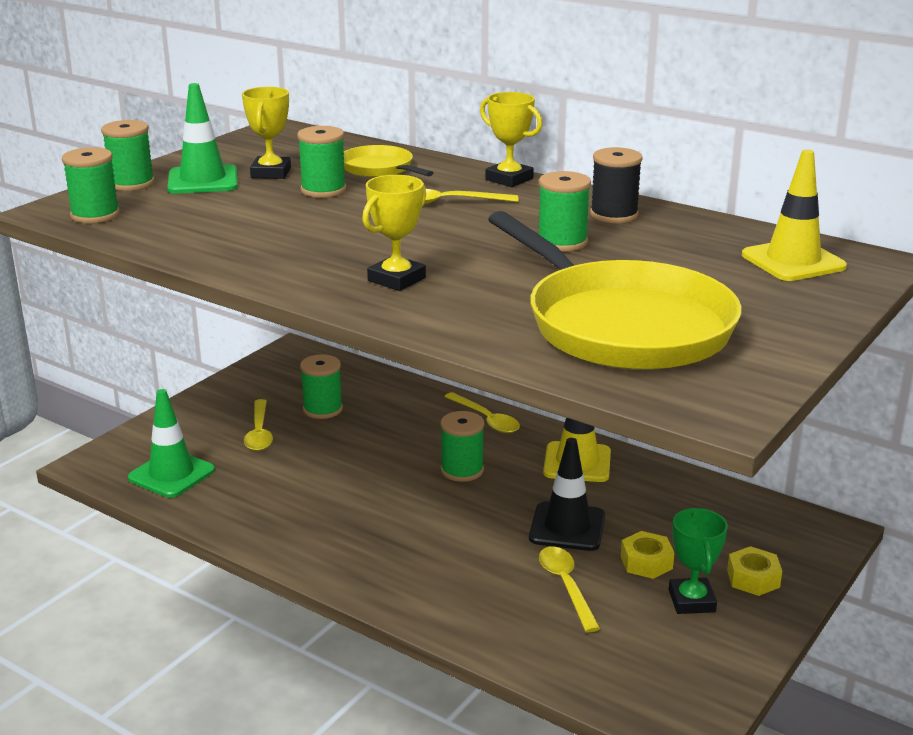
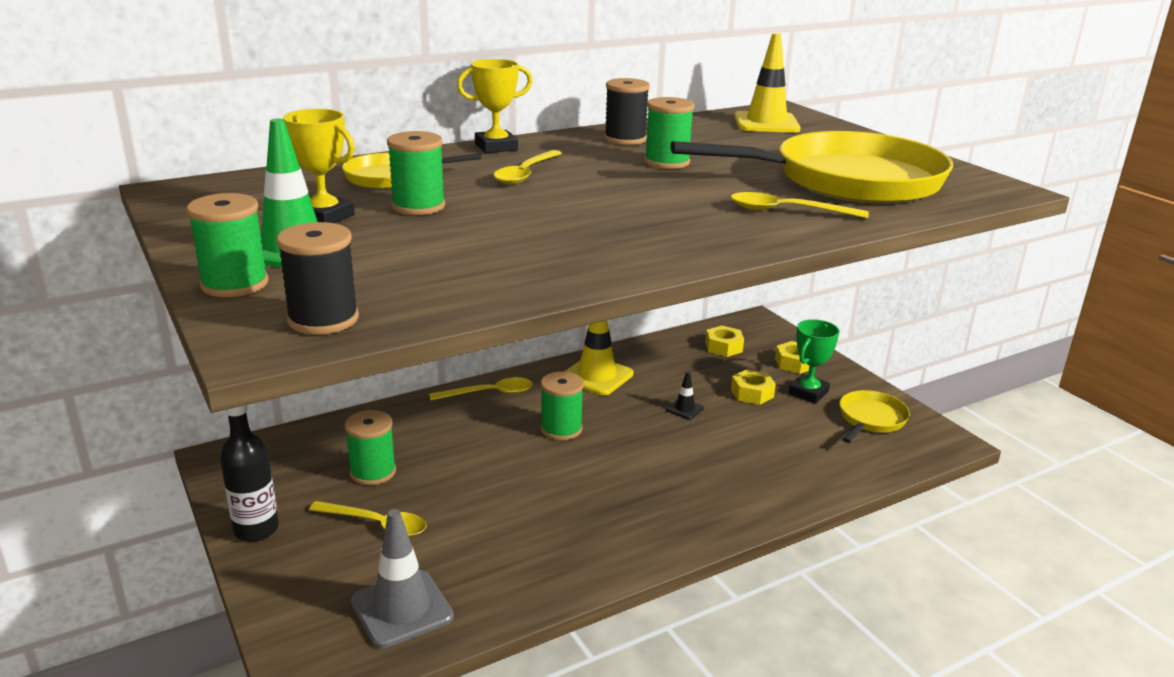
camera: 65 degrees left, 0 degrees up
(95, 215) = (323, 319): green spool -> black spool
(171, 474) = (401, 609): green traffic cone -> grey traffic cone
(221, 393) = (256, 530): none -> black bottle
(396, 279) = (695, 222): yellow trophy -> none
(566, 586) = (763, 434): yellow spoon -> yellow spoon (787, 211)
(567, 527) = (684, 409): black traffic cone -> black traffic cone, size x0.48
(677, 658) = (870, 419): none -> yellow pan
(691, 601) = (808, 392): green trophy -> green trophy turned 75 degrees counterclockwise
(732, 522) = (723, 347): none -> yellow nut

